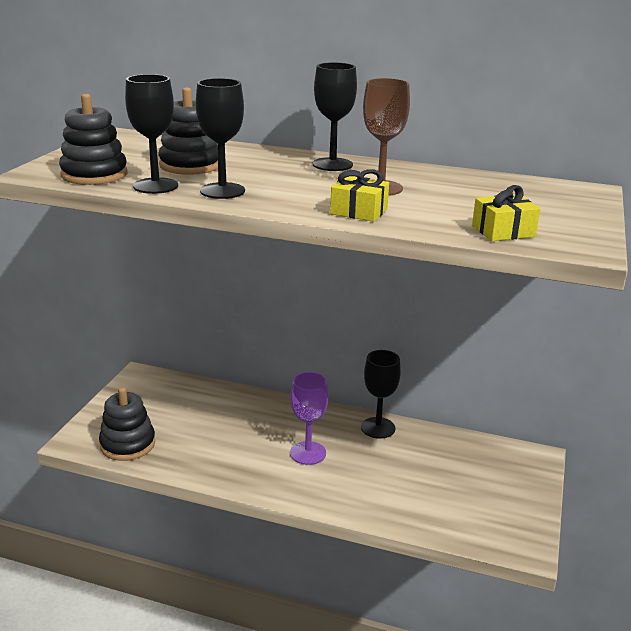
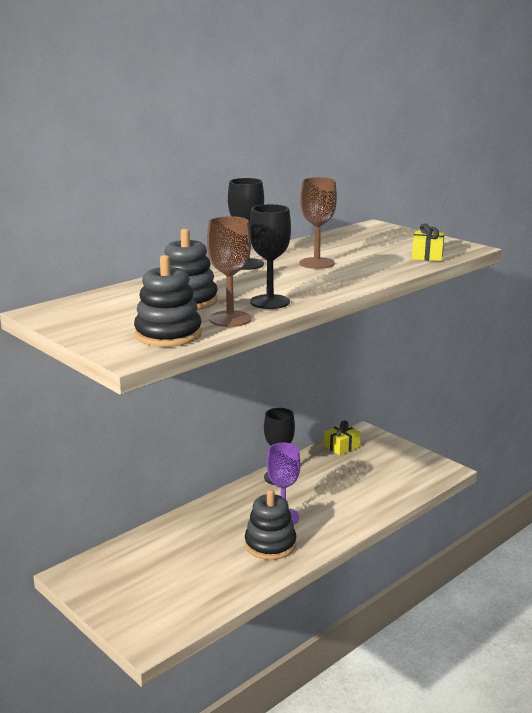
camera: 60 degrees left, 5 degrees down
(127, 444) = (184, 608): black stacking toy -> black stacking toy (270, 544)
(155, 186) = (230, 319): black goblet -> brown goblet
(359, 211) = (358, 277): yellow gift -> yellow gift (341, 446)

